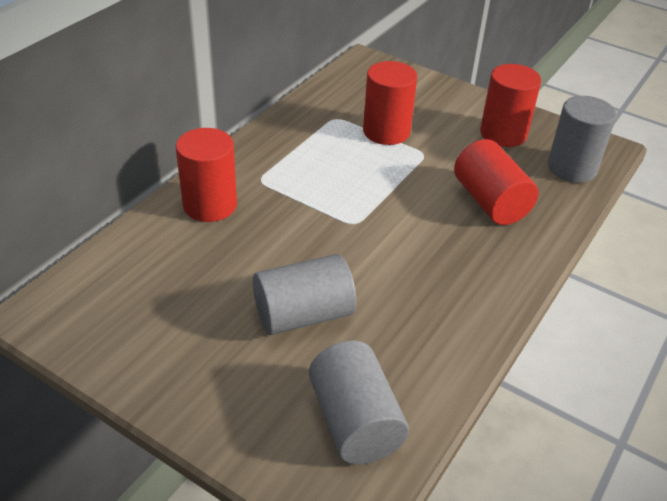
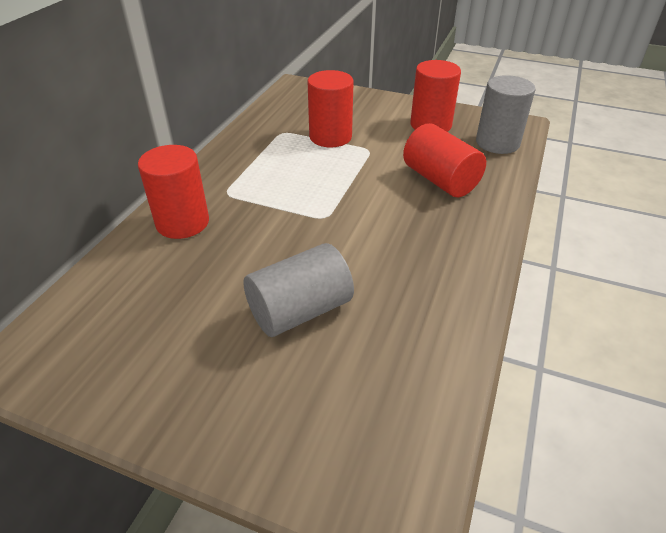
camera: 10 degrees left, 0 degrees up
(354, 422) = (382, 411): grey cylinder -> none

